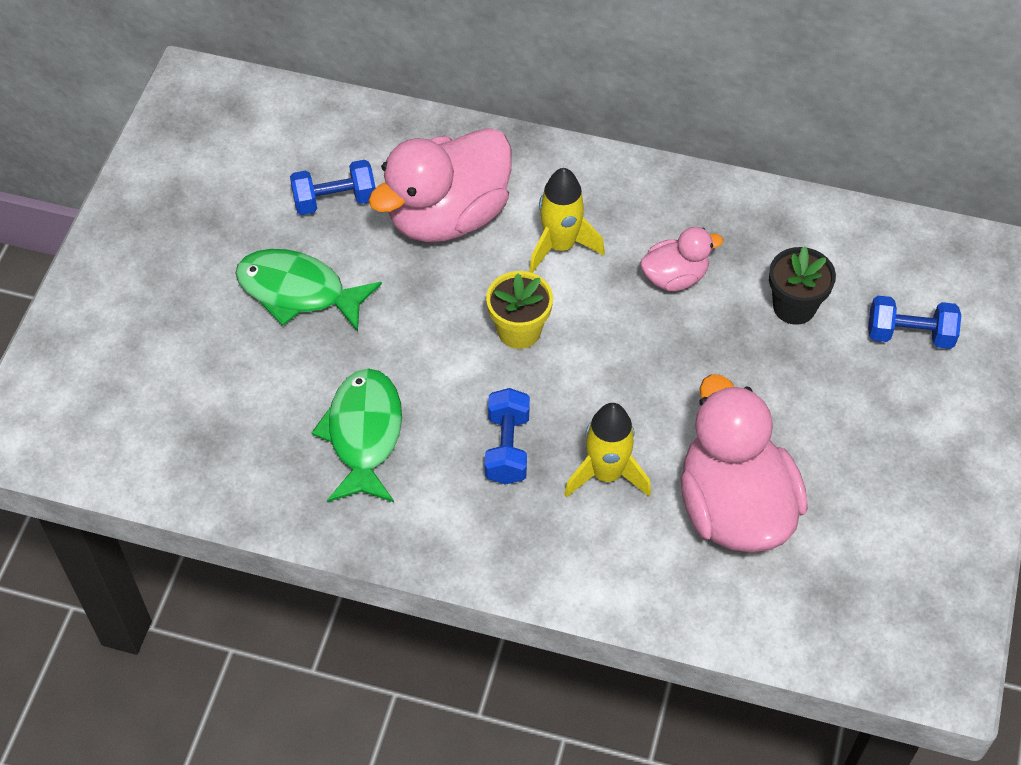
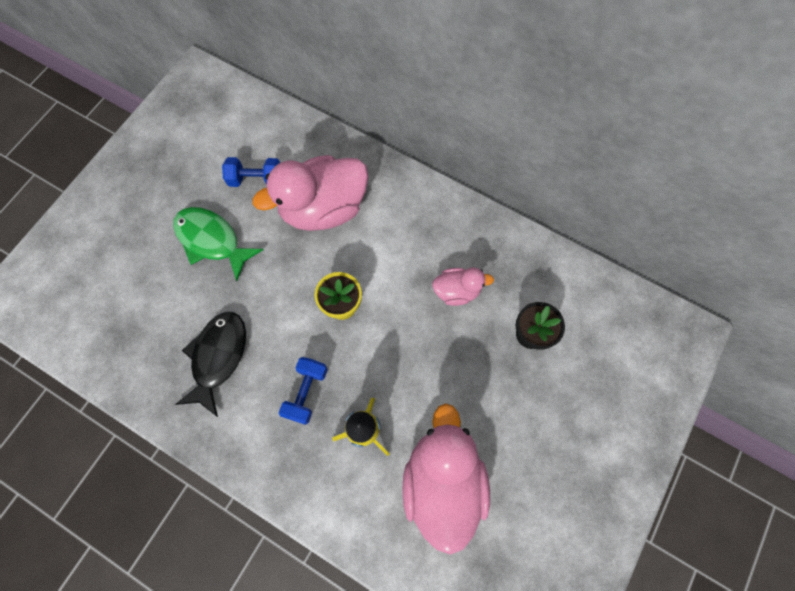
camera: 15 degrees right, 15 degrees up
(364, 434) = (218, 357): green fish -> black fish
(560, 246) = (389, 248): yellow rocket -> none
(909, 334) = (603, 376): blue dumbbell -> none

